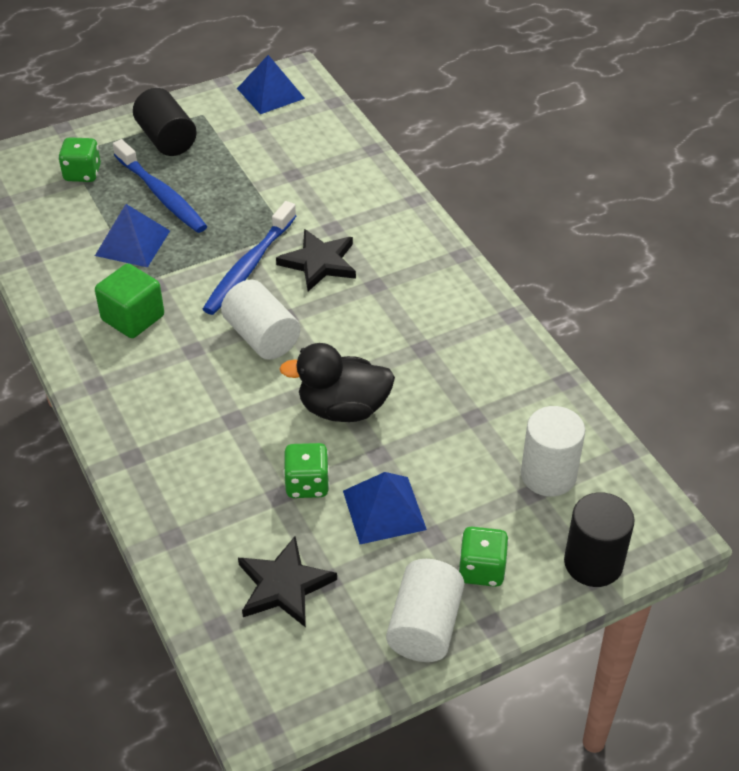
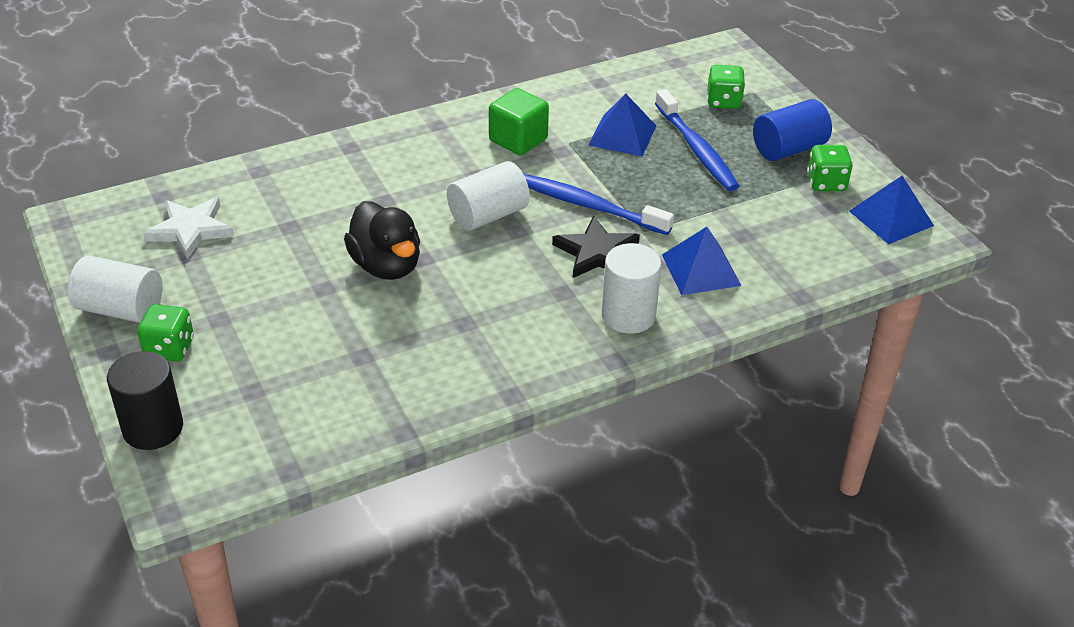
camera: 90 degrees right, 5 degrees down
(161, 195) = (696, 149): blue toothbrush -> blue toothbrush turned 75 degrees counterclockwise
(167, 139) = (788, 149): black cylinder -> blue cylinder
(283, 586) = (190, 229): black star -> white star
(307, 484) = (297, 243): green dice -> green dice (826, 183)
(343, 408) = (386, 266): black duck -> black duck turned 150 degrees clockwise
(384, 509) = (256, 289): blue pyramid -> blue pyramid (701, 270)
(548, 475) = (272, 405): white cylinder -> white cylinder (628, 315)

